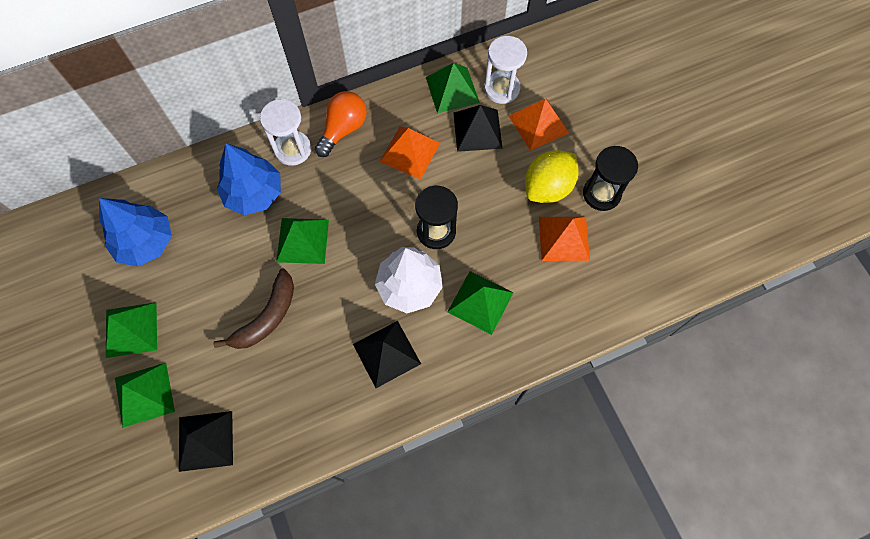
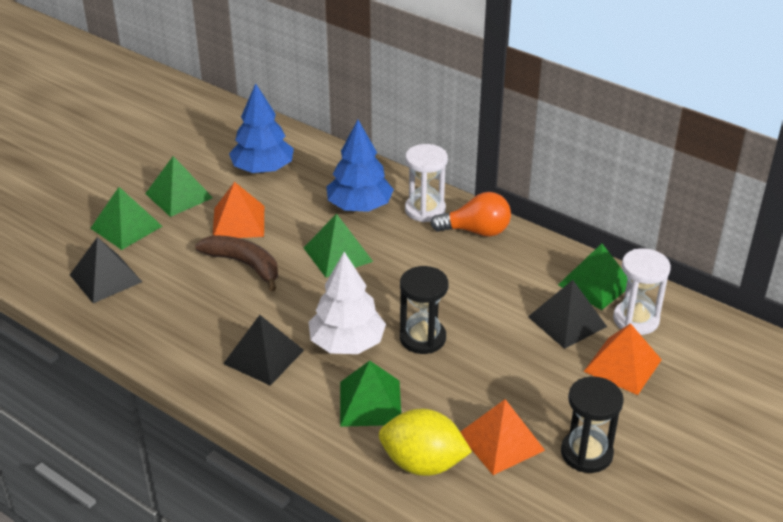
camera: 60 degrees right, 30 degrees down
(267, 317) = (245, 265): brown banana -> brown banana turned 150 degrees counterclockwise
(409, 152) = (494, 284): orange pyramid -> orange pyramid (238, 222)
(548, 187) = (551, 404): yellow lemon -> yellow lemon (423, 463)

